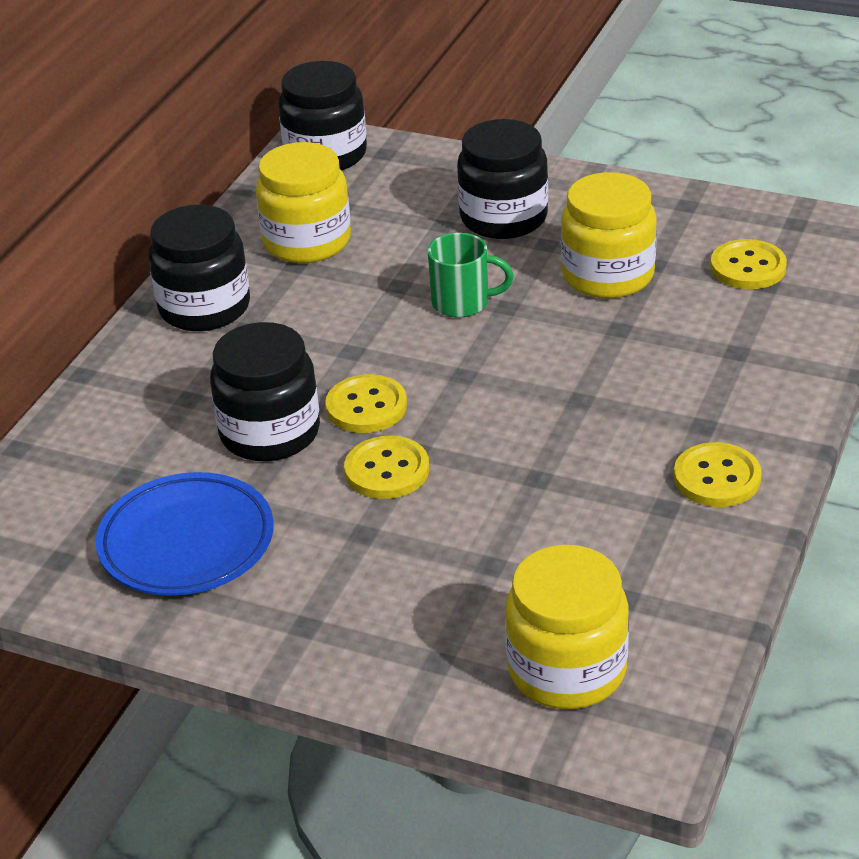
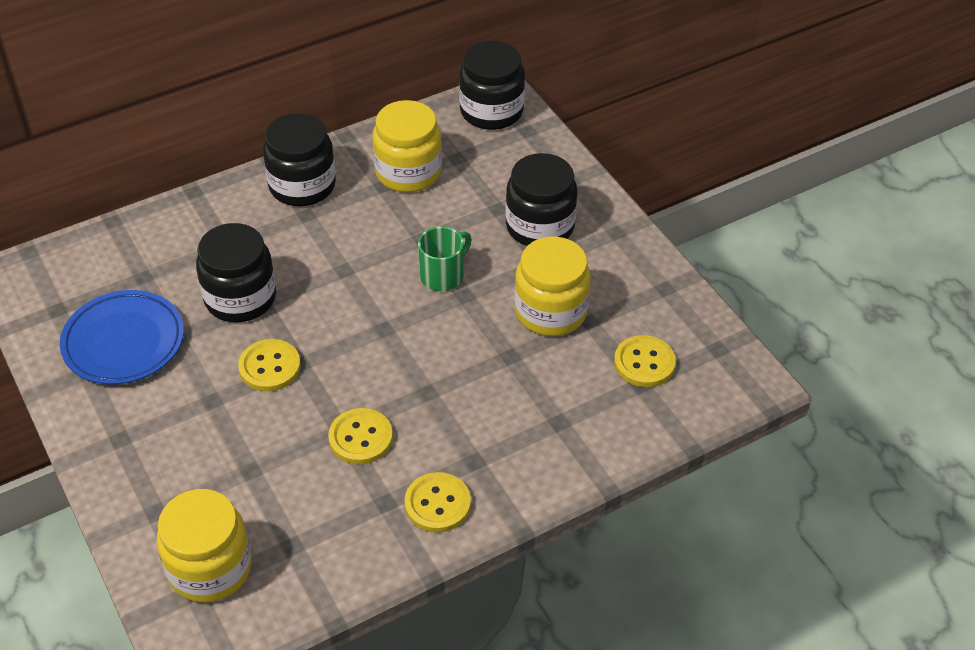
camera: 35 degrees right, 10 degrees up
(366, 407) = (308, 315): yellow button -> yellow button (360, 438)
(462, 302) = (443, 275): green mug -> green mug turned 90 degrees counterclockwise

